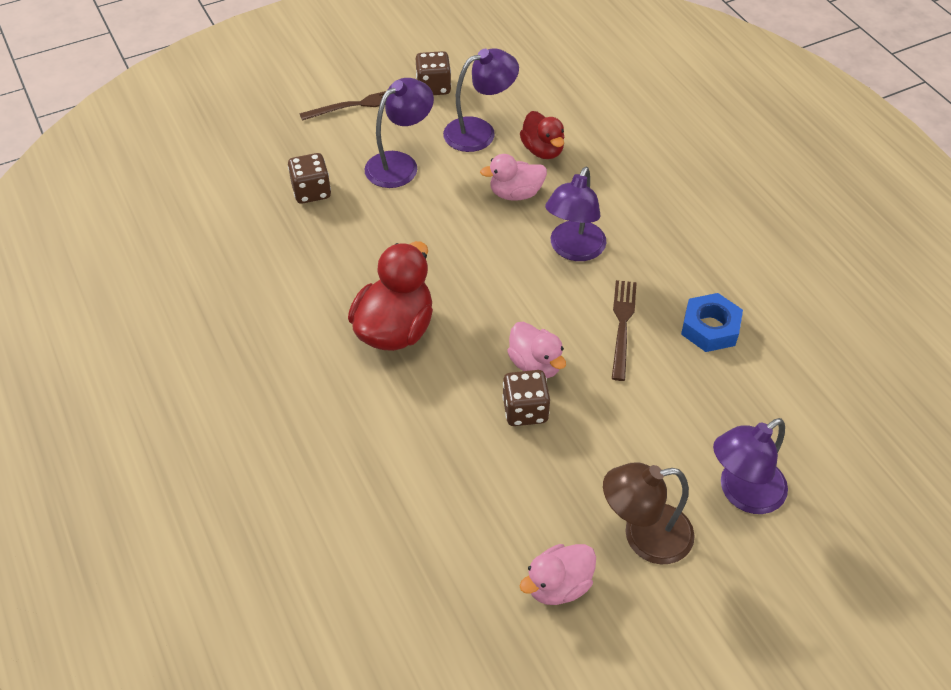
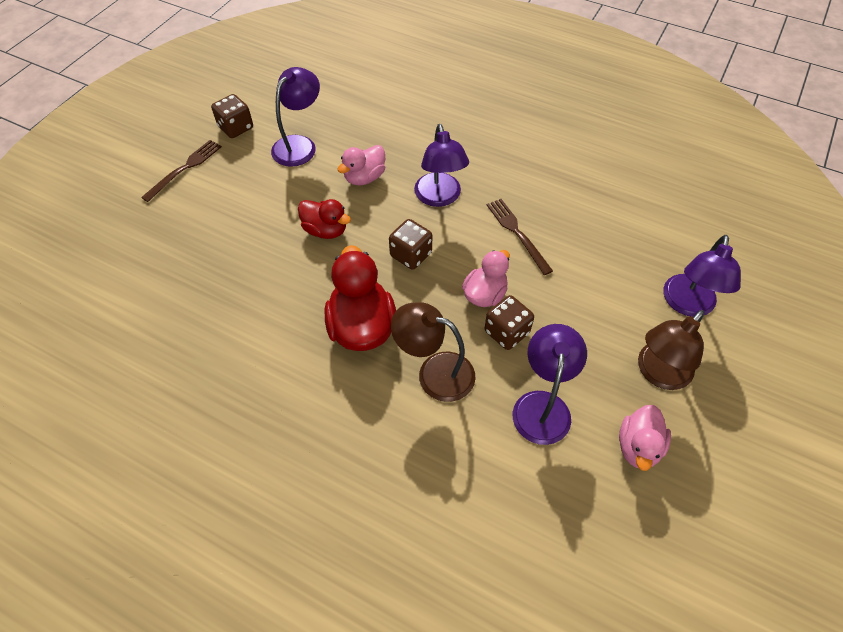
camera: 35 degrees left, 5 degrees up
(311, 191) = (203, 254): brown dice -> brown dice (411, 255)
(400, 164) = (258, 198): purple lamp -> purple lamp (542, 405)
(425, 406) = (434, 372): none -> brown lamp
(535, 364) = (485, 294): pink duck -> pink duck turned 75 degrees counterclockwise
(542, 150) = (357, 137): red duck -> red duck (325, 230)
(710, 328) = (572, 204): blue nut -> none

